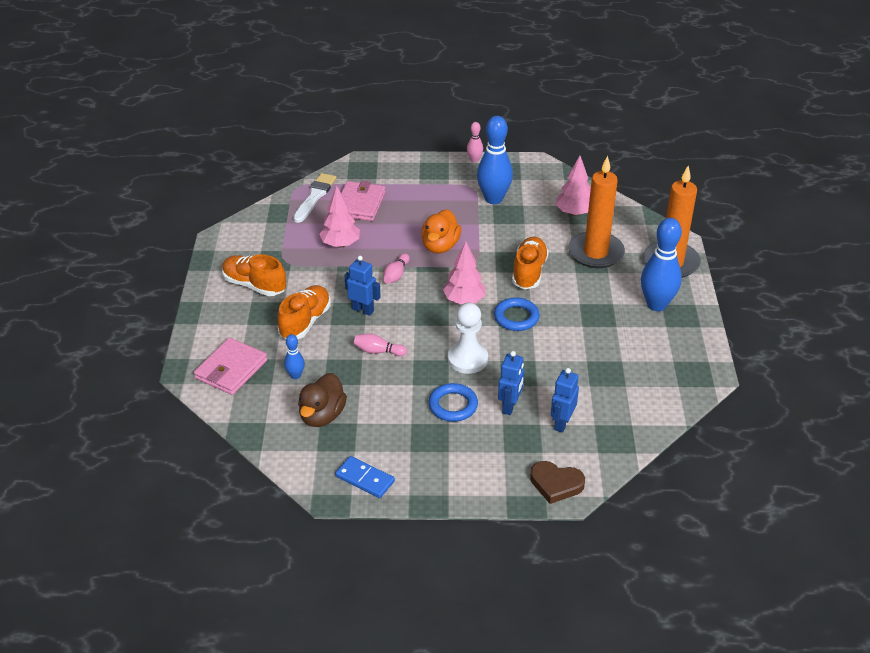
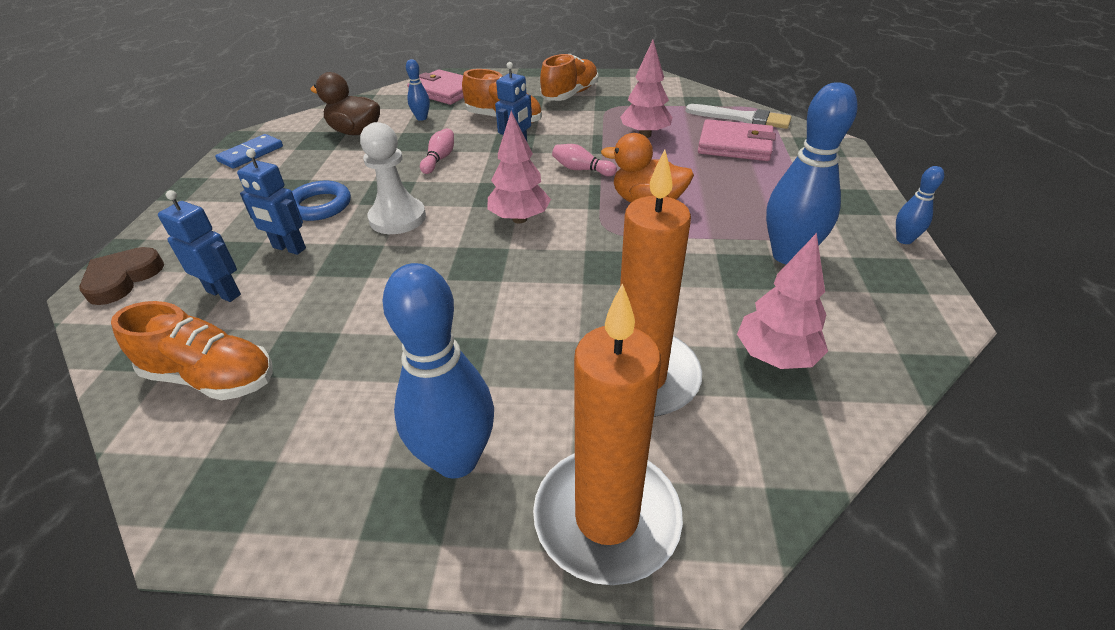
camera: 95 degrees right, 0 degrees up
(474, 160) = (904, 240): pink bowling pin -> blue bowling pin
(516, 317) = (470, 264): blue ring -> none
(529, 272) = (581, 283): orange shoe -> orange shoe (212, 377)

